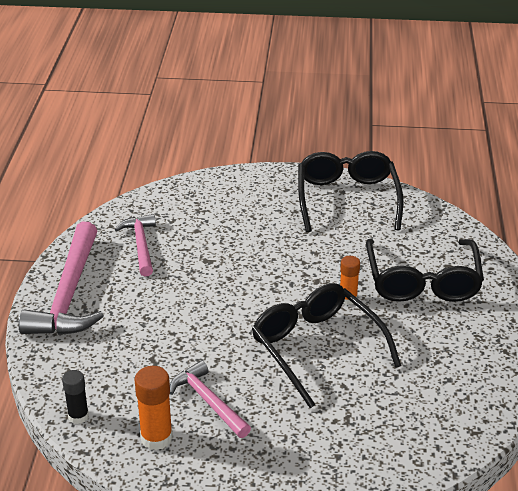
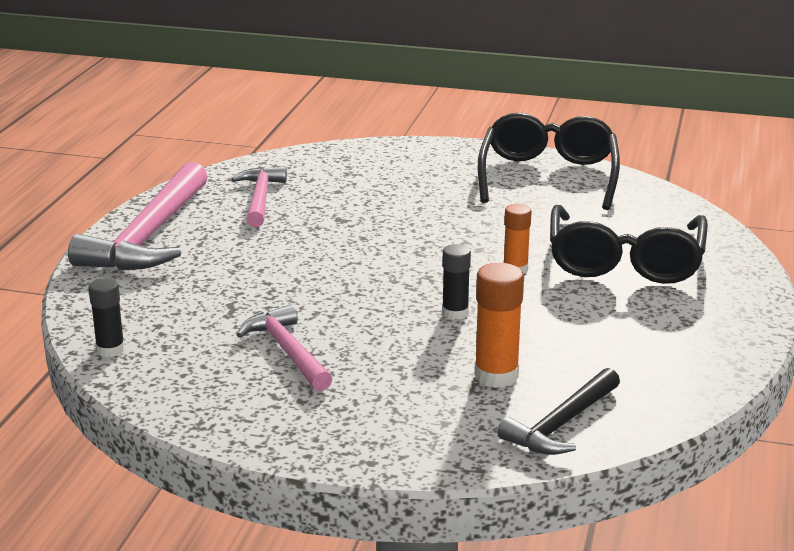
camera: 10 degrees right, 10 degrees down
(156, 438) = (203, 380): orange glue stick -> orange glue stick (496, 376)
(317, 348) = (455, 313): black glasses -> black glue stick
(417, 447) = (561, 424): none -> black hammer

